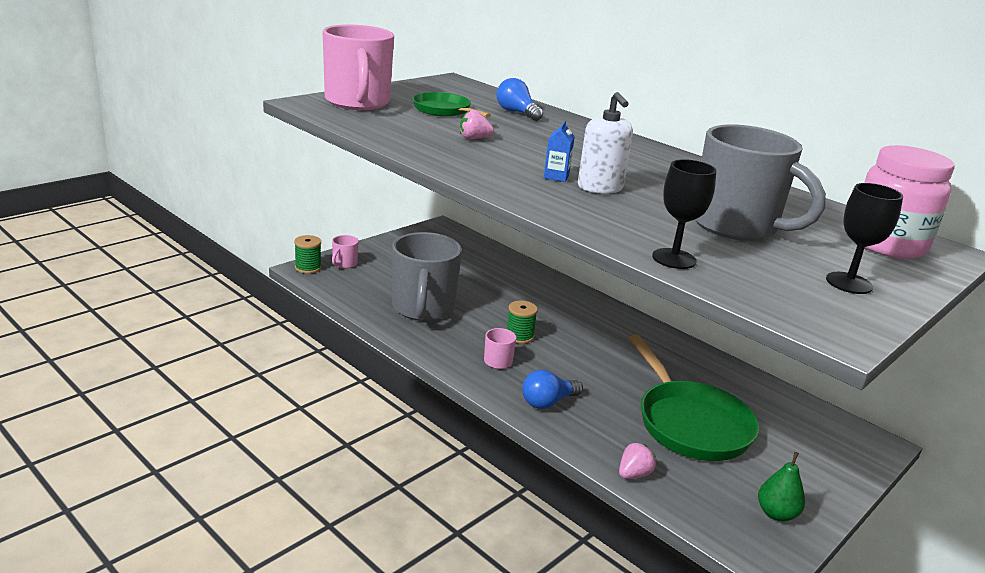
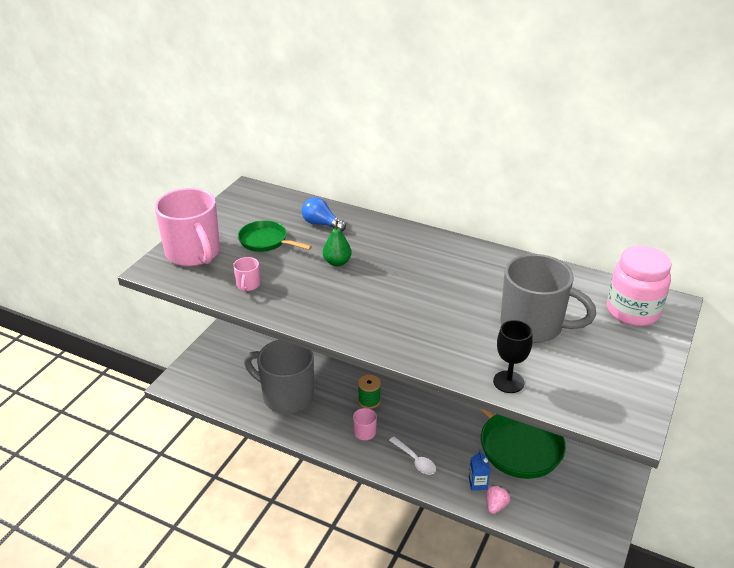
camera: 15 degrees left, 10 degrees up
(308, 268) = (176, 381): green spool -> none
(344, 264) = (202, 367): pink mug -> pink mug (248, 285)
(423, 308) = (286, 396): grey mug -> grey mug turned 135 degrees clockwise
(474, 138) = (308, 275): pink strawberry -> none
(548, 402) = (415, 460): blue light bulb -> white spoon
(556, 176) = (390, 307): blue carton -> blue carton (478, 483)
(600, 187) = (426, 310): white soap dispenser -> none
(776, 514) = (594, 506): green pear -> green pear (337, 262)
(849, 283) = (622, 367): black goblet -> none

